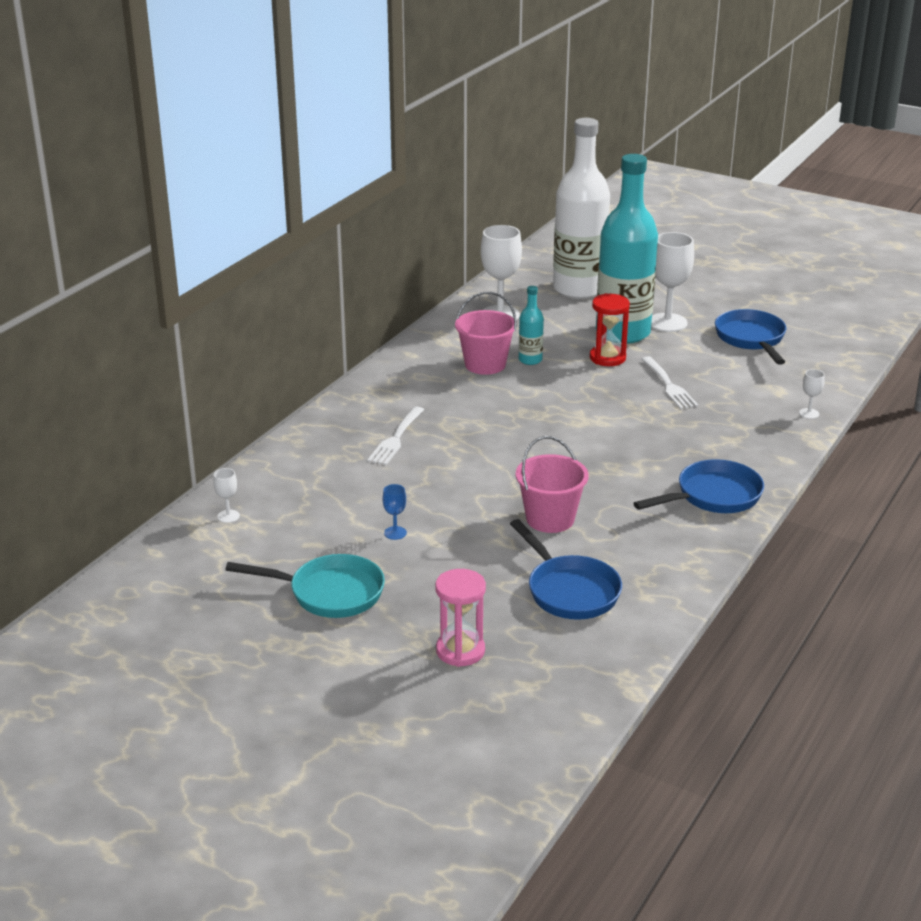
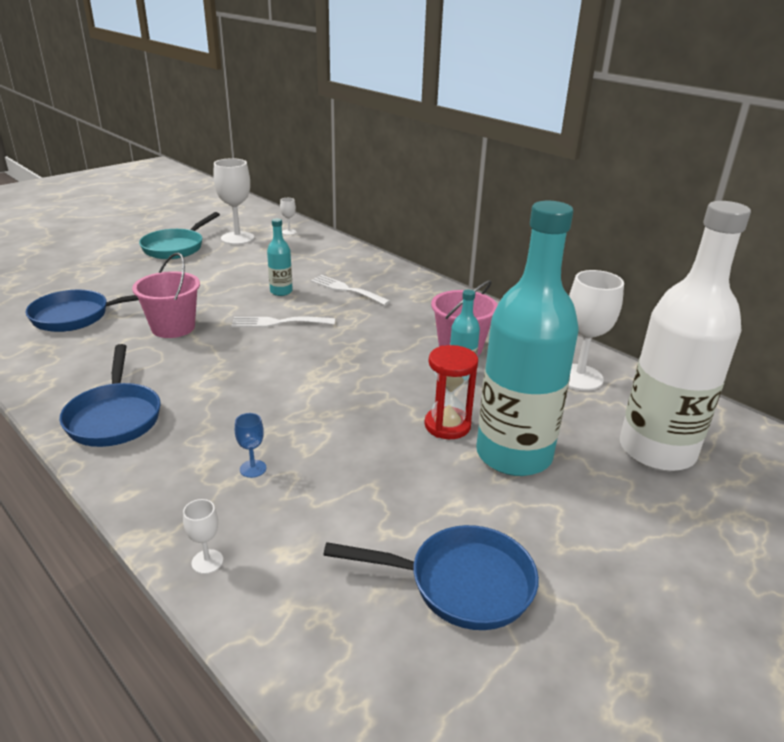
camera: 105 degrees right, 0 degrees up
(395, 533) = (218, 272): blue goblet -> blue goblet (253, 468)
(424, 477) = (281, 291): none -> turquoise bottle
(460, 651) = (70, 272): pink hourglass -> none
(667, 323) = (538, 505): white goblet -> white goblet (237, 238)
(669, 385) = (356, 454): white fork -> white fork (278, 322)

